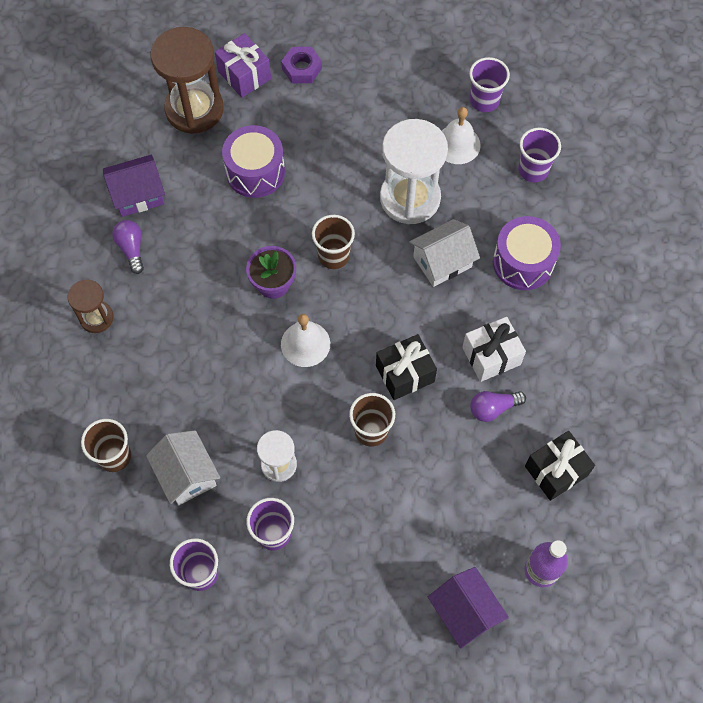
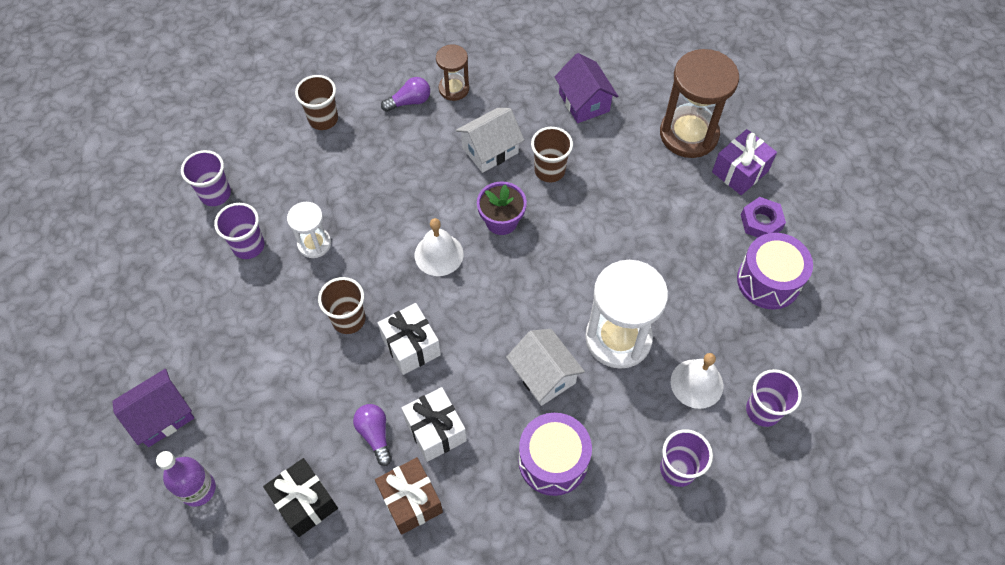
camera: 85 degrees right, 5 degrees down
(132, 249) = (526, 105): purple light bulb -> purple light bulb (409, 102)
(187, 474) = (305, 173): white house -> white house (490, 150)
(255, 172) = (625, 193): purple drum -> purple drum (768, 281)
(333, 256) = (539, 271): brown cup -> brown cup (549, 170)
(405, 374) = (411, 346): black gift -> white gift
(556, 379) = (411, 501): none -> brown gift

